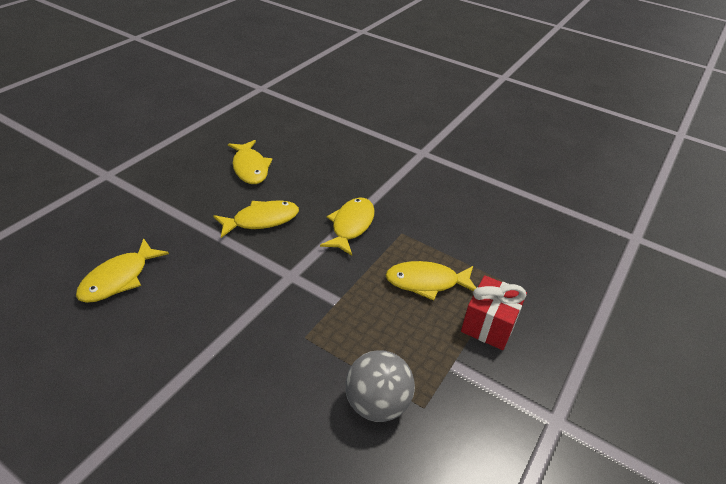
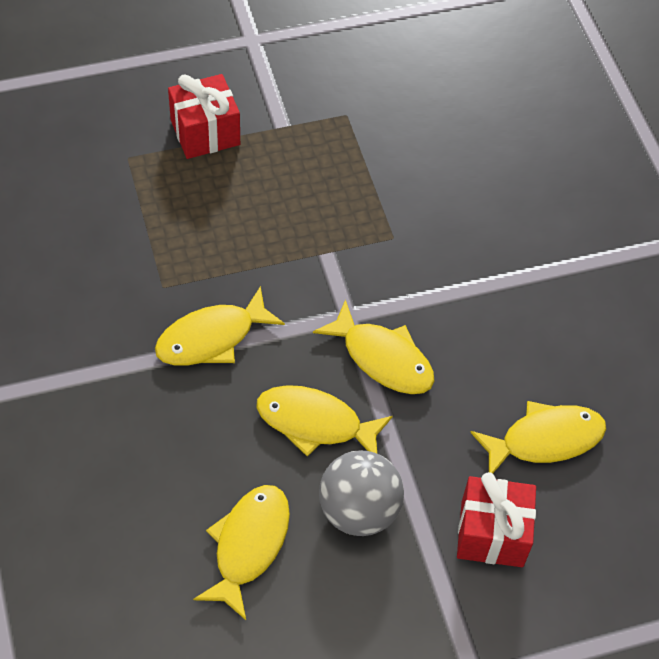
camera: 140 degrees left, 15 degrees up
(128, 224) = (492, 534): none -> red gift
(377, 404) = (382, 141): grey ball -> grey ball (358, 510)
(426, 282) = (211, 210): yellow fish -> yellow fish (382, 358)

